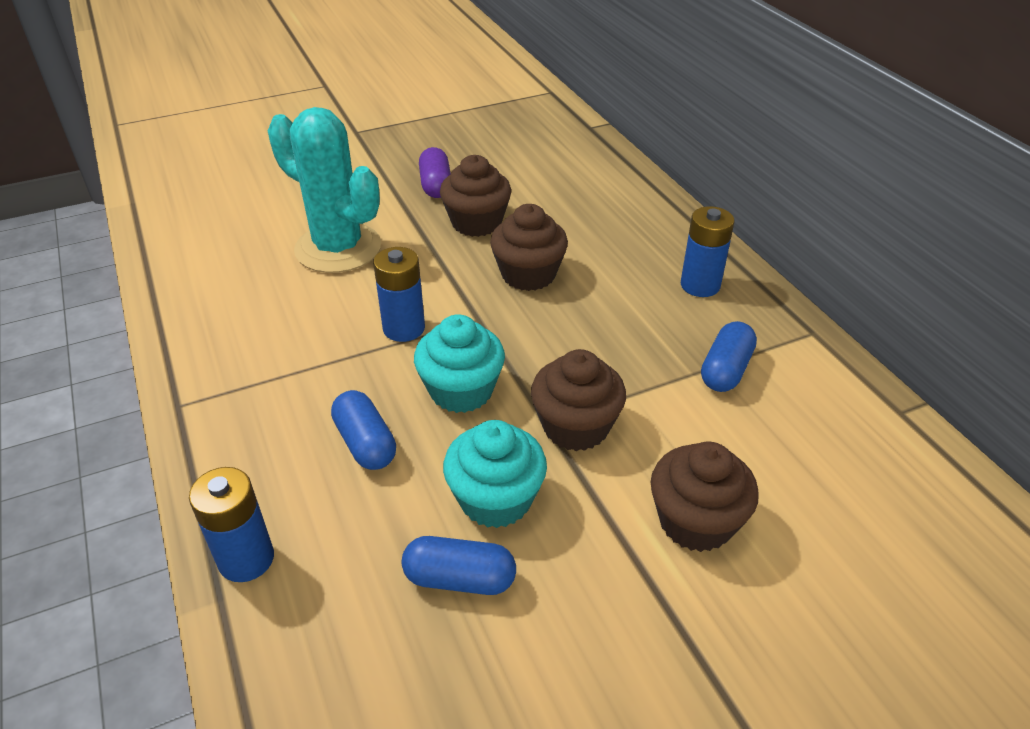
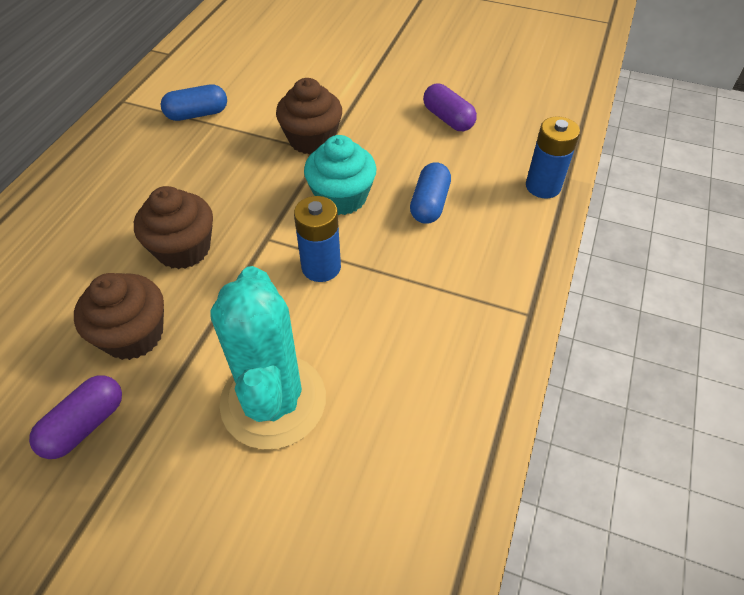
camera: 135 degrees left, 10 degrees up
(460, 579) = (448, 119): blue capsule -> purple capsule
(495, 499) = (394, 136): turquoise cupcake -> none
(695, 521) = (323, 77): brown cupcake -> none
(700, 285) = (111, 162): blue battery -> none

